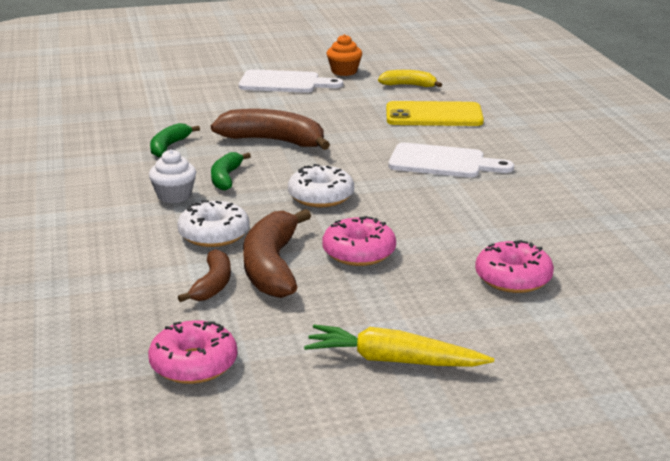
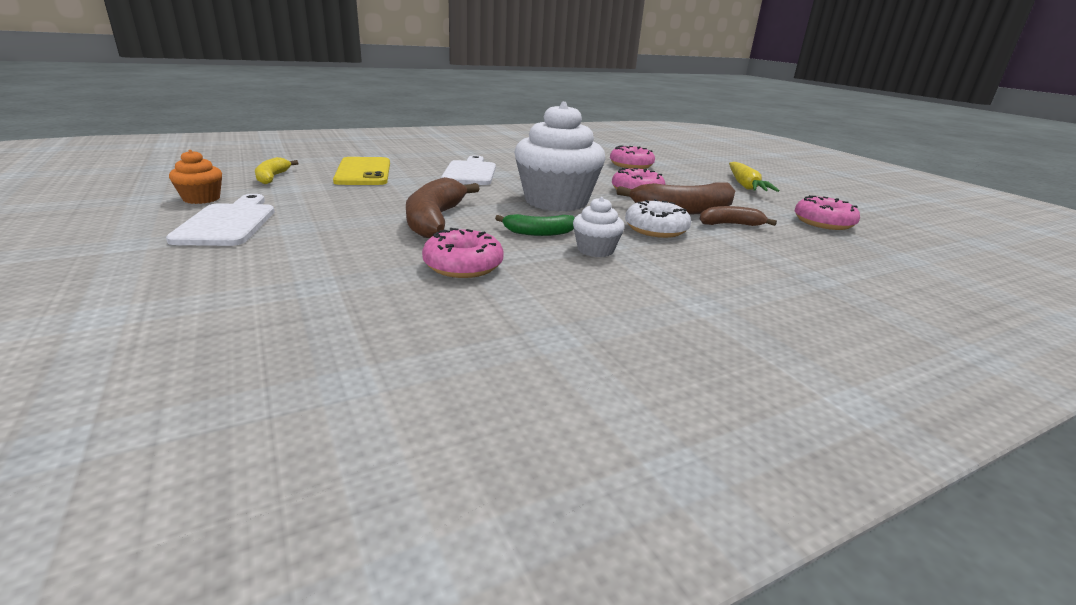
camera: 105 degrees left, 0 degrees up
(169, 146) = (463, 265): green banana -> pink donut
(321, 196) = (556, 201): white donut -> white cupcake

